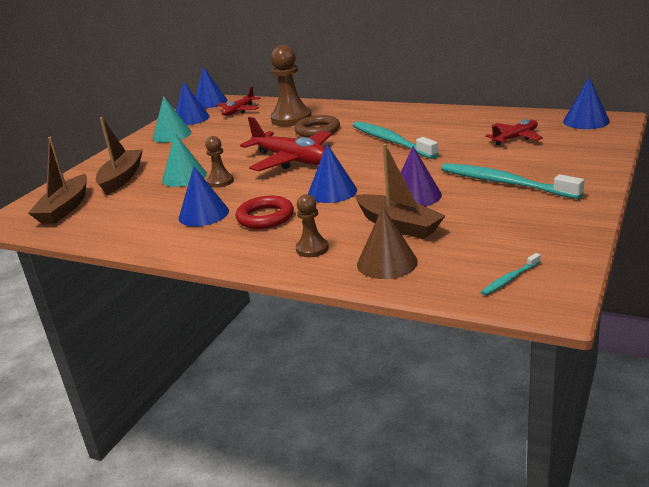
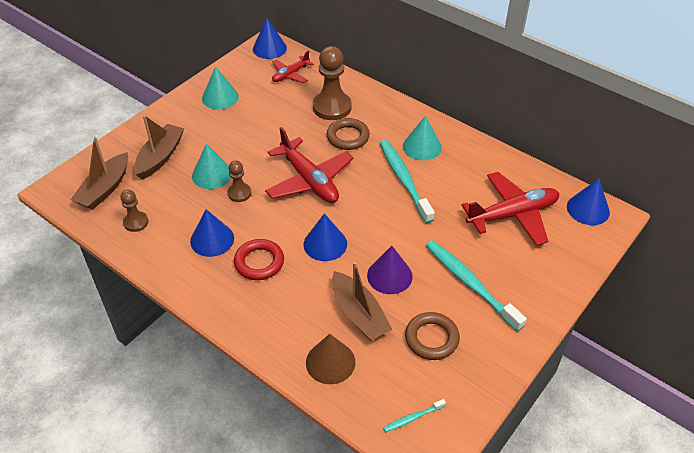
camera: 10 degrees right, 20 degrees up
(191, 119) = (244, 73): blue cone -> none
(312, 249) = (281, 322): brown pawn -> brown pawn (136, 222)
(396, 121) = (422, 147): none -> turquoise cone
(490, 223) = (431, 338): none -> brown ring
(515, 138) = (512, 215): red plane -> red plane, size x1.77

